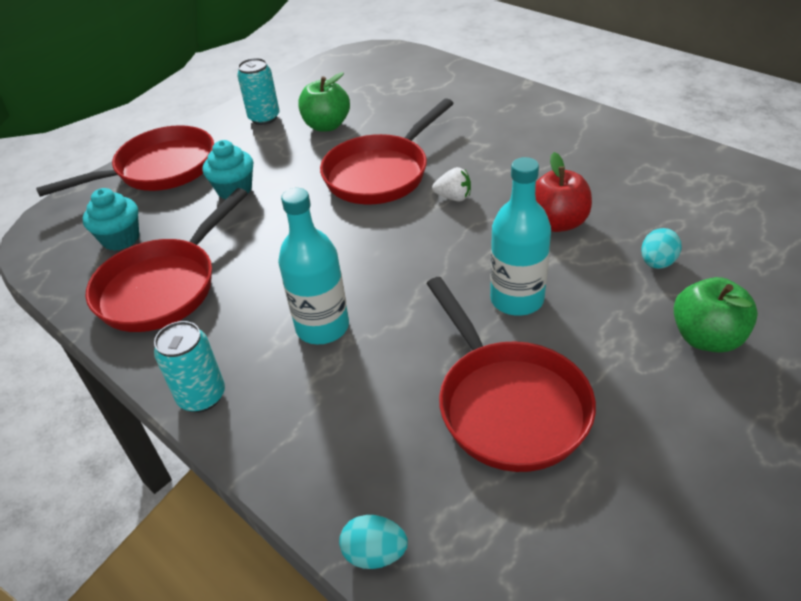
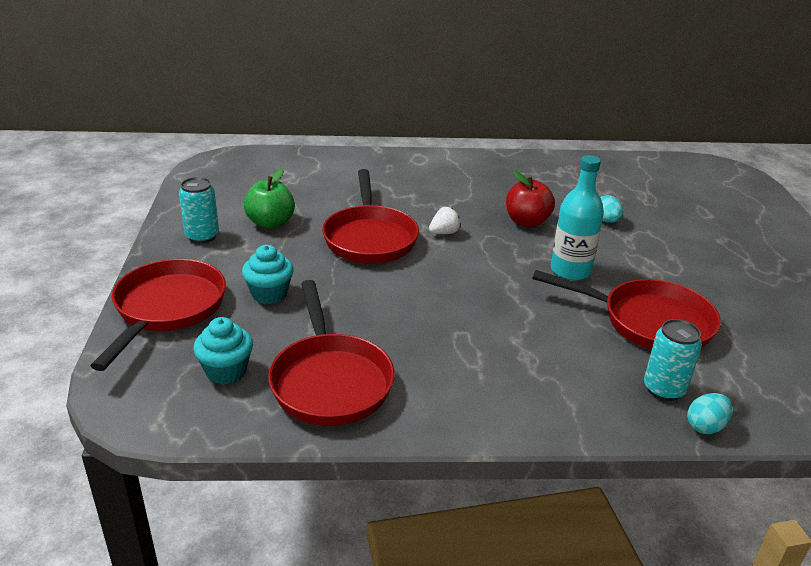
camera: 50 degrees left, 10 degrees down
(202, 396) = (483, 423): turquoise can -> turquoise can (664, 389)
(322, 327) = (489, 342): turquoise bottle -> none
(706, 338) = (678, 245): green apple -> none

